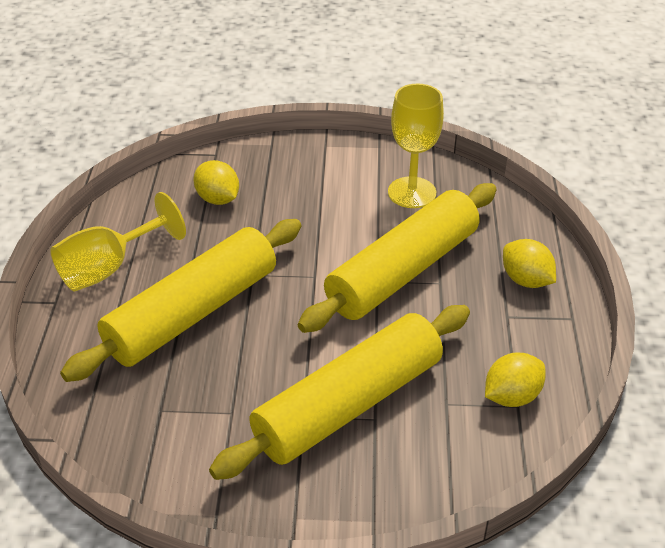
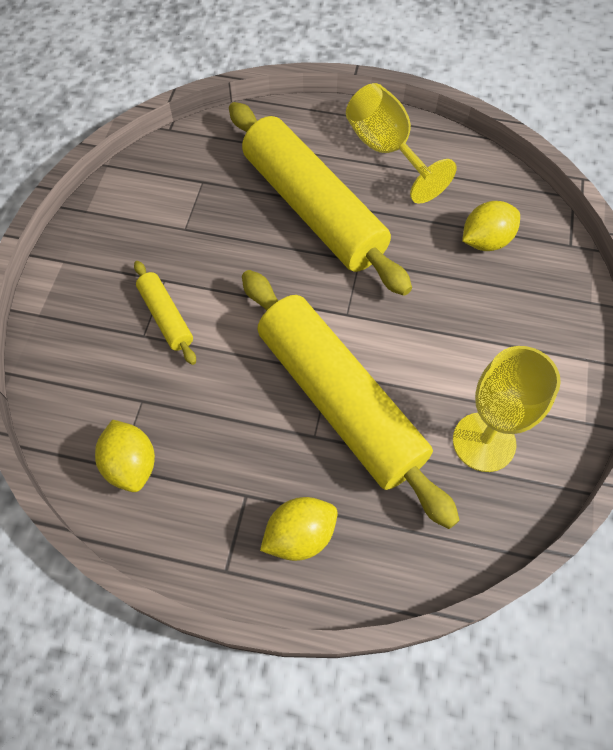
camera: 100 degrees right, 20 degrees up
(349, 404) = (166, 317): yellow rolling pin -> yellow rolling pin, size x0.43

